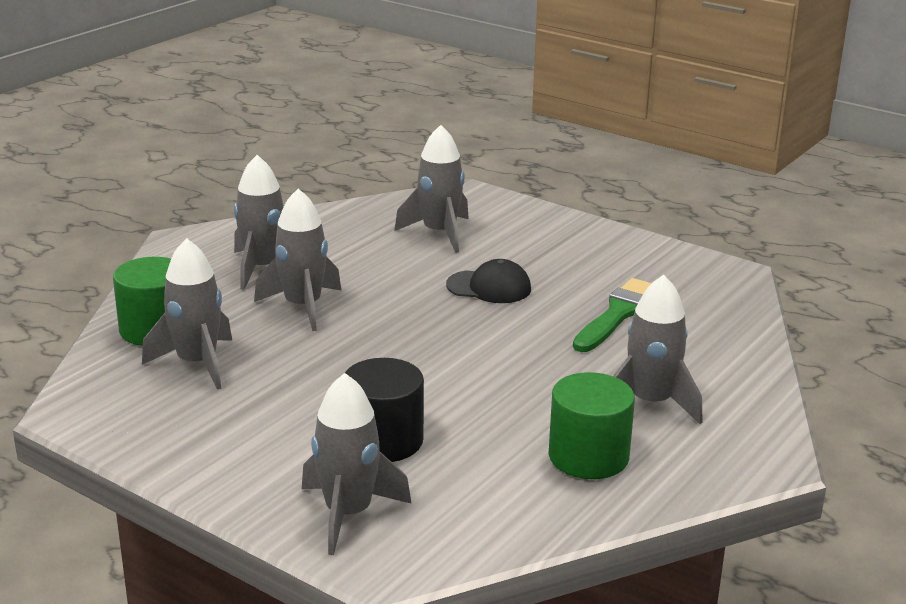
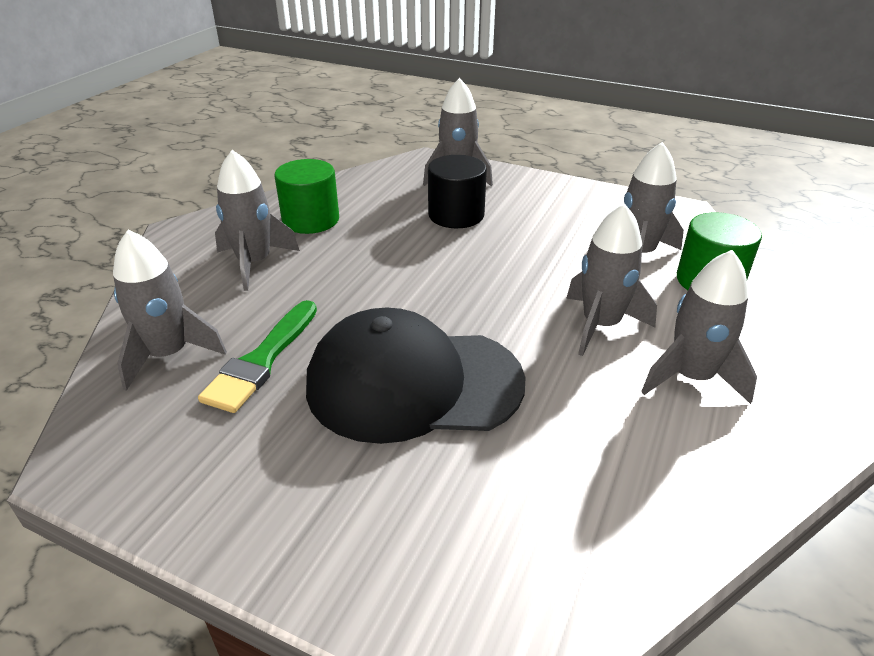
camera: 170 degrees right, 10 degrees up
(439, 233) = (513, 494): grey rocket -> grey rocket (169, 355)
(489, 287) = (413, 383): black cap -> black cap, size x2.11

